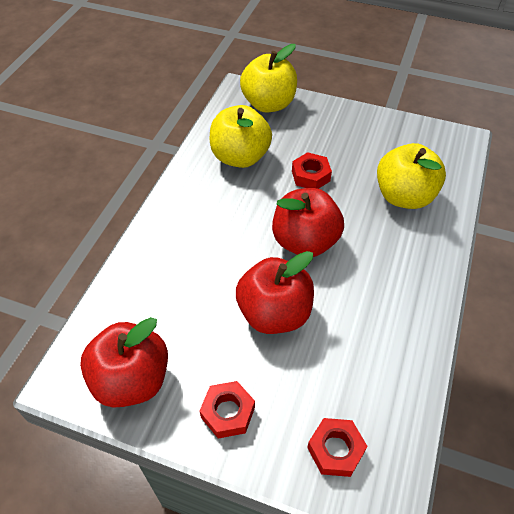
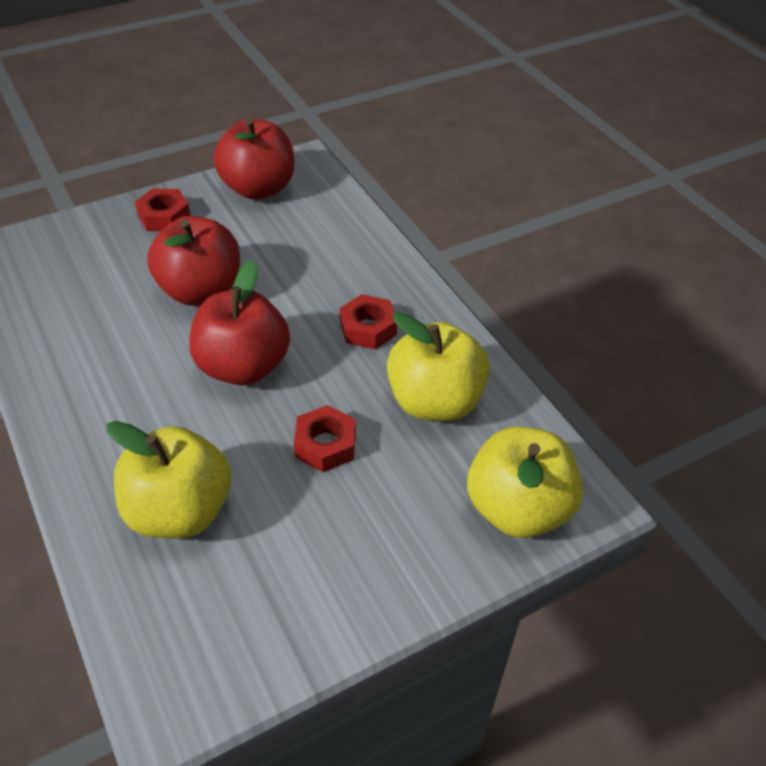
camera: 130 degrees right, 5 degrees down
(335, 450) = (57, 249): red nut -> red nut (368, 328)

